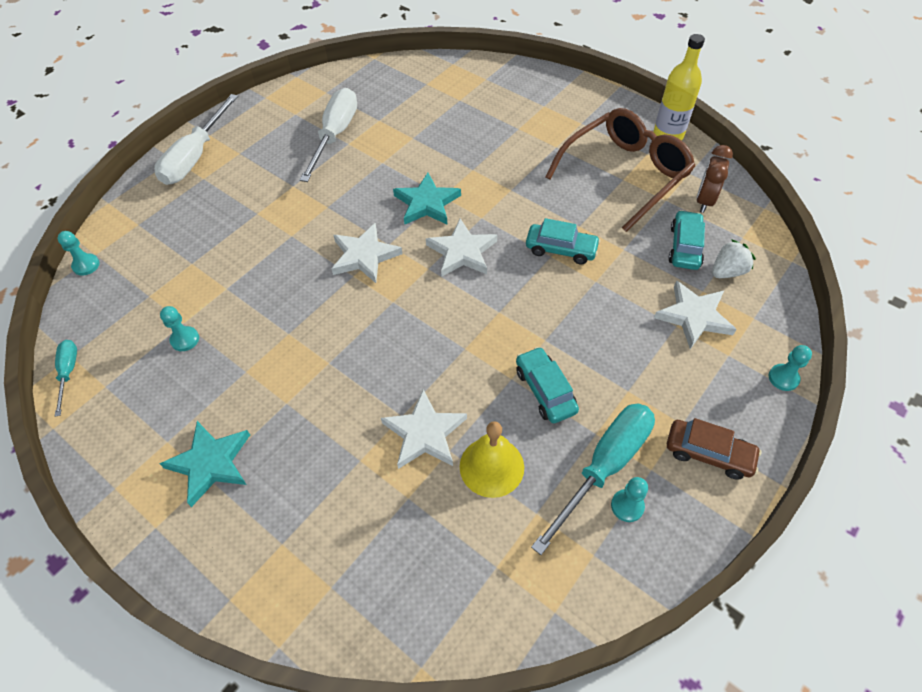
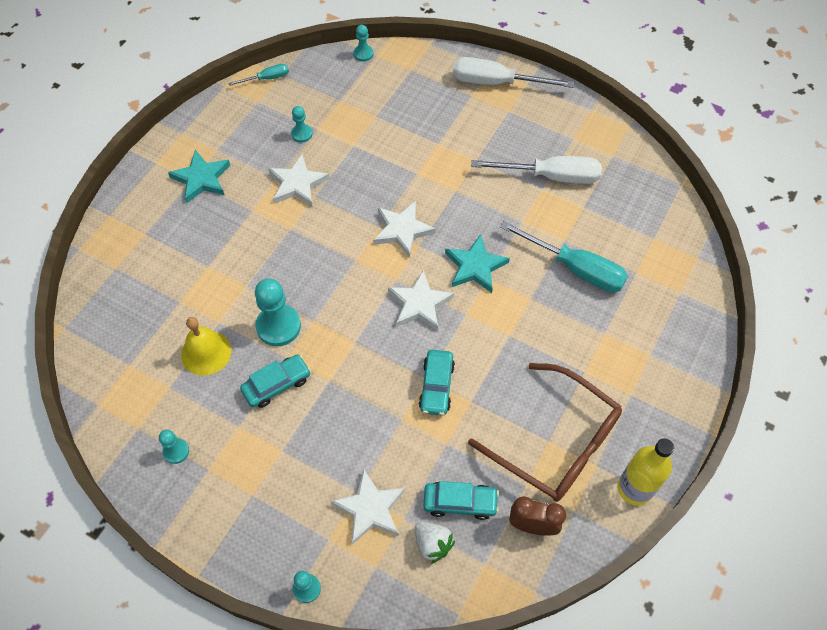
camera: 80 degrees right, 5 degrees up
(424, 433) = (232, 303): white star -> white star (297, 184)
(467, 384) = (278, 326): none -> turquoise pawn
(604, 467) = (209, 433): turquoise screwdriver -> turquoise screwdriver (575, 268)
(708, 453) = (224, 515): brown car -> none

